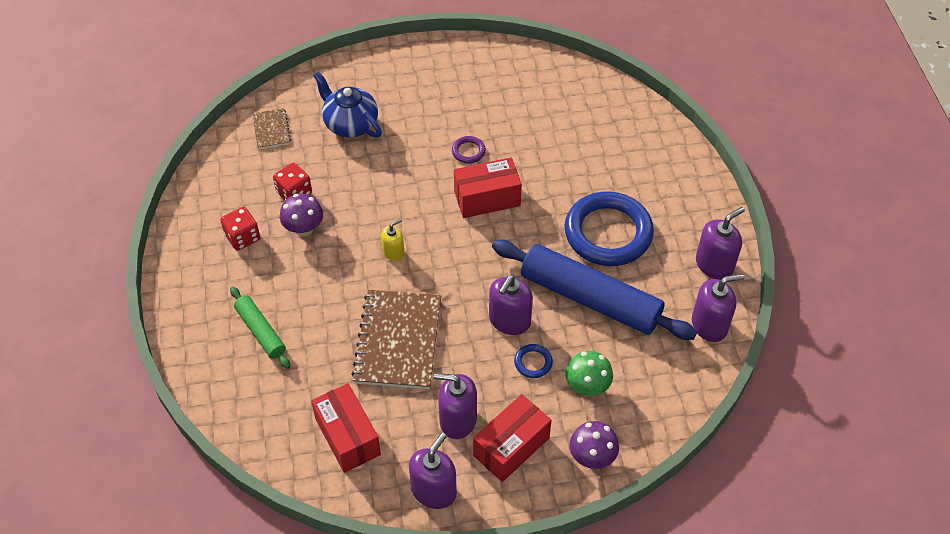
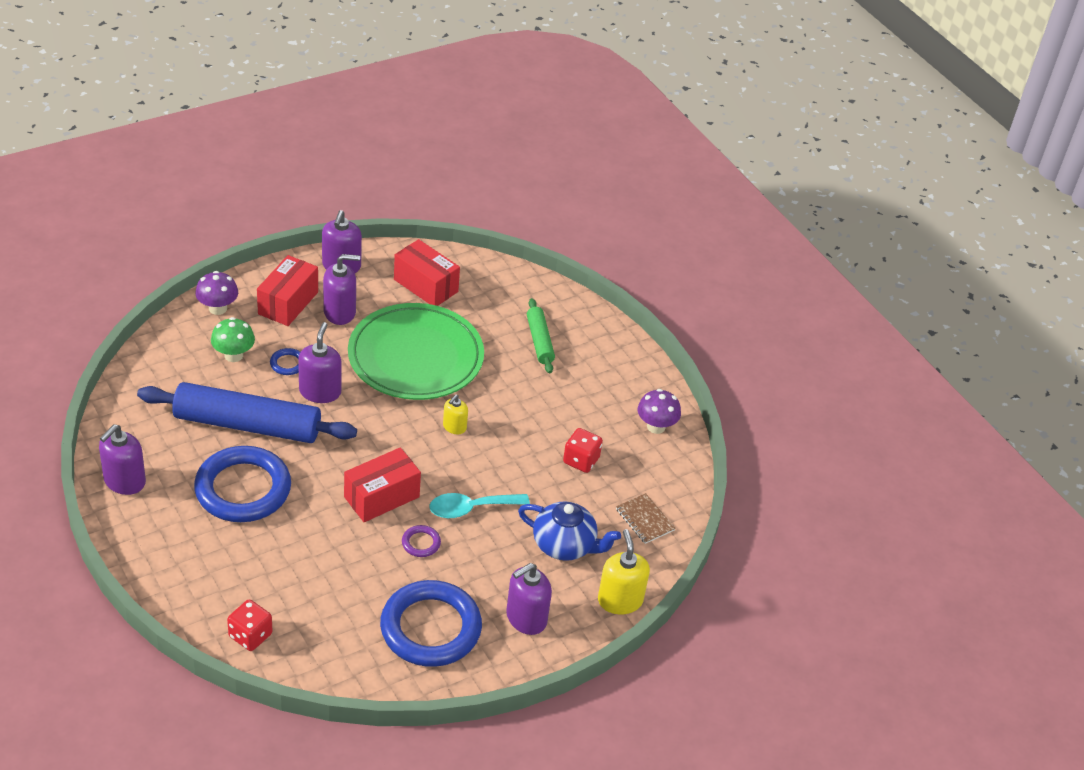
camera: 155 degrees right, 10 degrees down
(243, 237) = (604, 410): red dice -> red dice (250, 635)
(260, 331) = (539, 341): green rolling pin -> green rolling pin turned 45 degrees clockwise
(304, 228) = (552, 430): purple mushroom -> purple mushroom (656, 426)
(331, 74) = (620, 600): none -> yellow soap dispenser
(398, 341) = (415, 357): brown notebook -> green plate
(413, 171) = (471, 508): none -> turquoise spoon
(486, 86) = (430, 628): none -> blue ring
(709, 325) = (124, 425): purple soap dispenser -> purple soap dispenser (526, 618)

